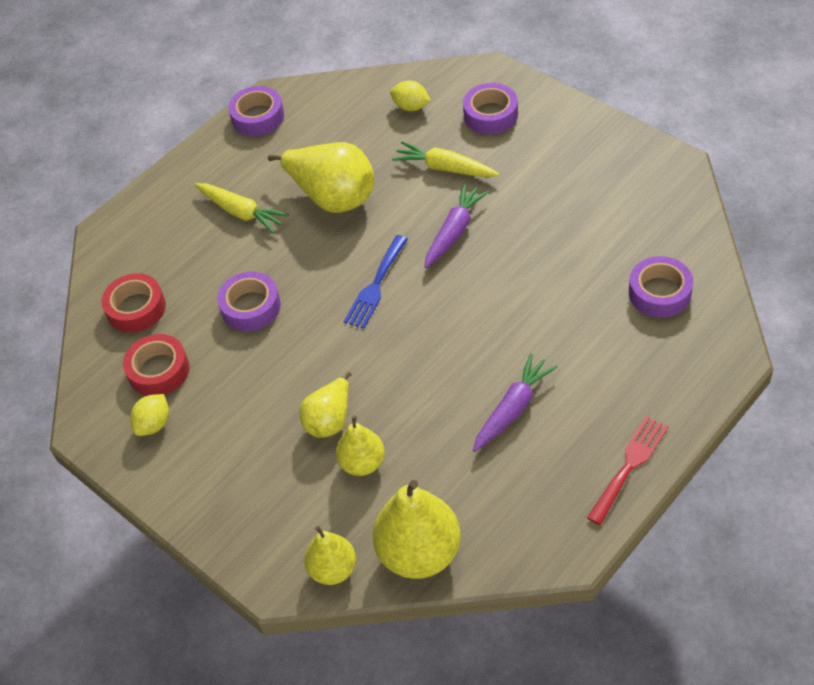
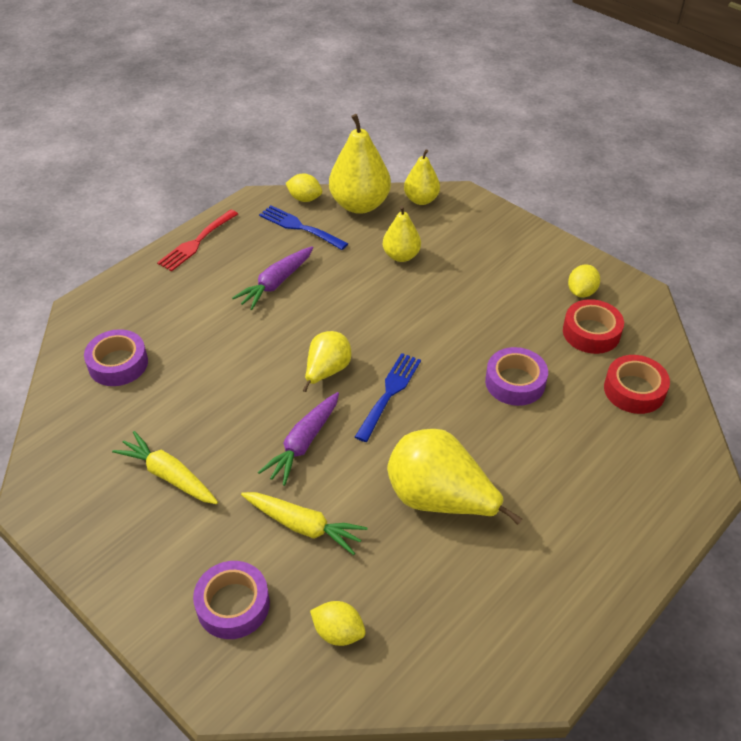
camera: 175 degrees right, 5 degrees down
(241, 212) = (547, 490): yellow carrot -> yellow carrot (169, 475)
(258, 117) = (555, 640): purple tape -> none
(330, 420) = (429, 285): yellow pear -> yellow pear (327, 371)
(498, 503) = (299, 227): none -> blue fork
(499, 559) = (305, 199): none -> yellow lemon

